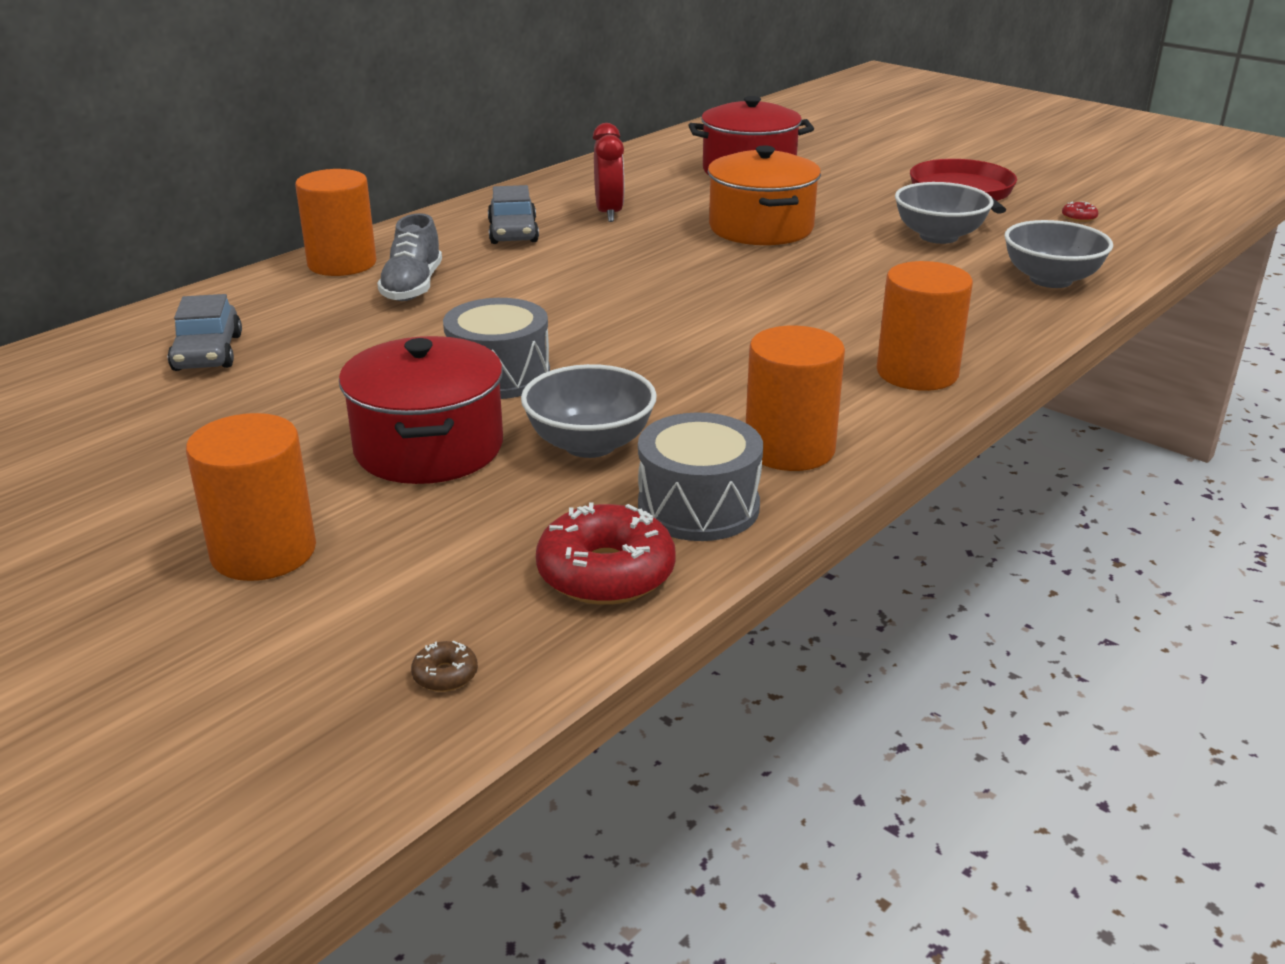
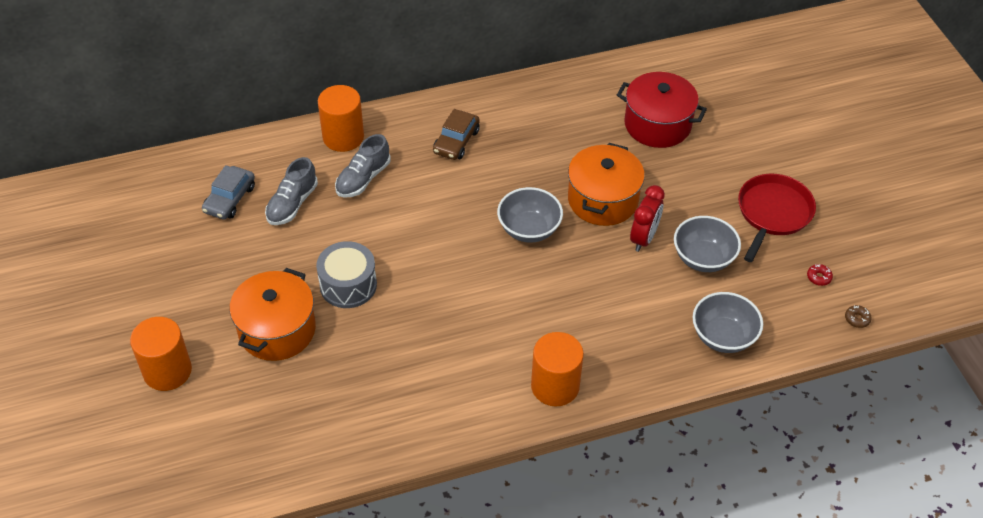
camera: 30 degrees right, 20 degrees up
(322, 332) = (292, 204): none -> grey shoe
(429, 448) = (277, 330): red pot -> orange pot
(445, 675) = (186, 483): brown donut -> brown donut (857, 319)
(513, 232) = (456, 141): grey car -> brown car
(590, 444) = (348, 363): grey bowl -> grey bowl (529, 229)
(606, 573) = (287, 457): red donut -> none
(609, 213) = (527, 142): red clock -> red clock (643, 238)
(698, 506) = (359, 434): grey drum -> none
(789, 449) = (435, 415): orange cylinder -> none

